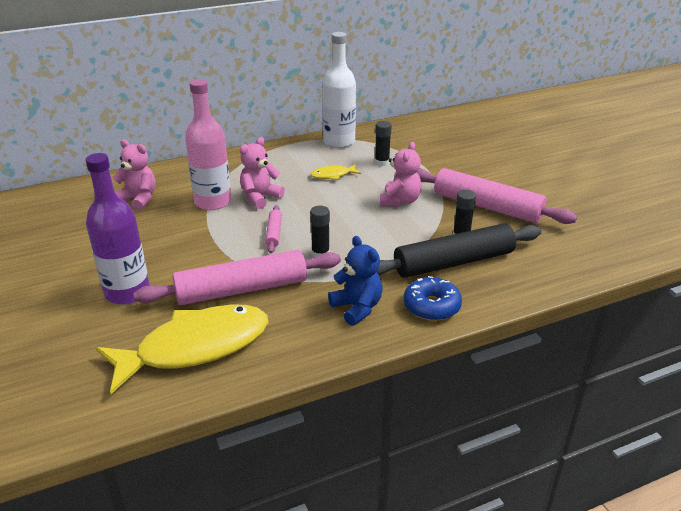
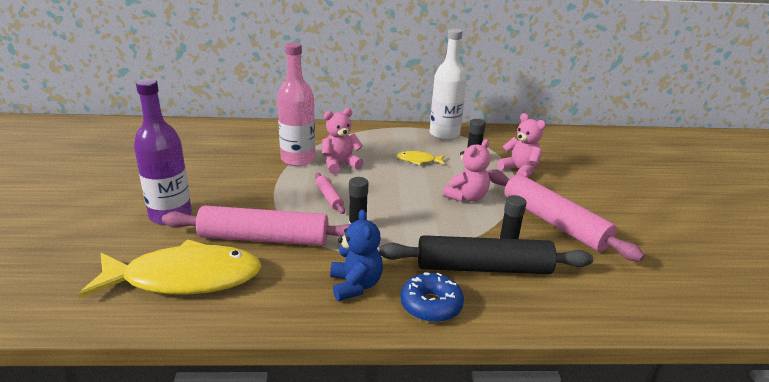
camera: 20 degrees right, 5 degrees down
(138, 199) = (241, 144): pink teddy bear -> pink teddy bear (520, 170)
(274, 233) = (329, 197): pink rolling pin -> pink rolling pin turned 45 degrees counterclockwise

